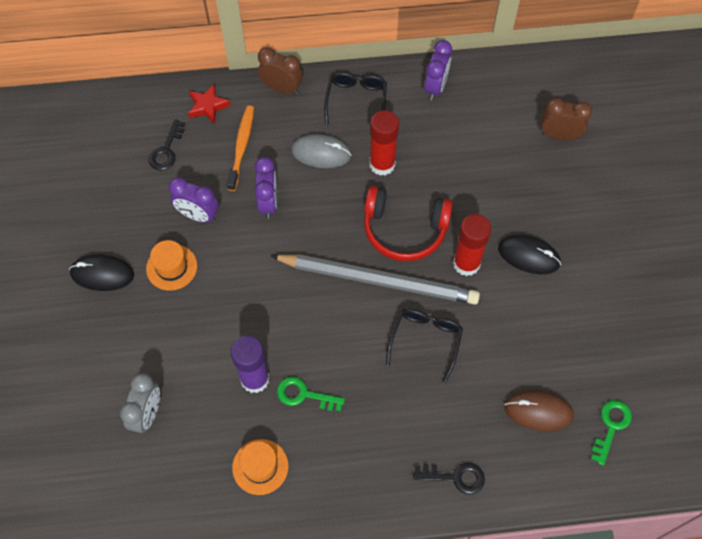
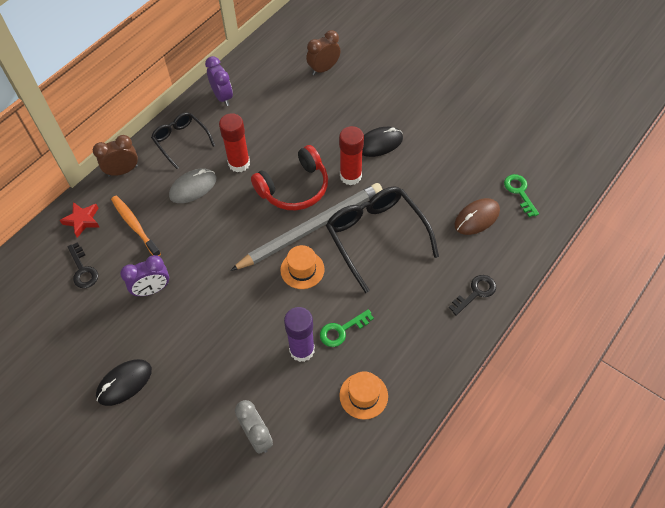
camera: 45 degrees left, 5 degrees down
(171, 267) = (170, 335): orange hat -> orange hat (302, 269)
(268, 203) = (191, 243): purple clock -> none
(425, 340) = (376, 236): black glasses -> black glasses, size x1.68

